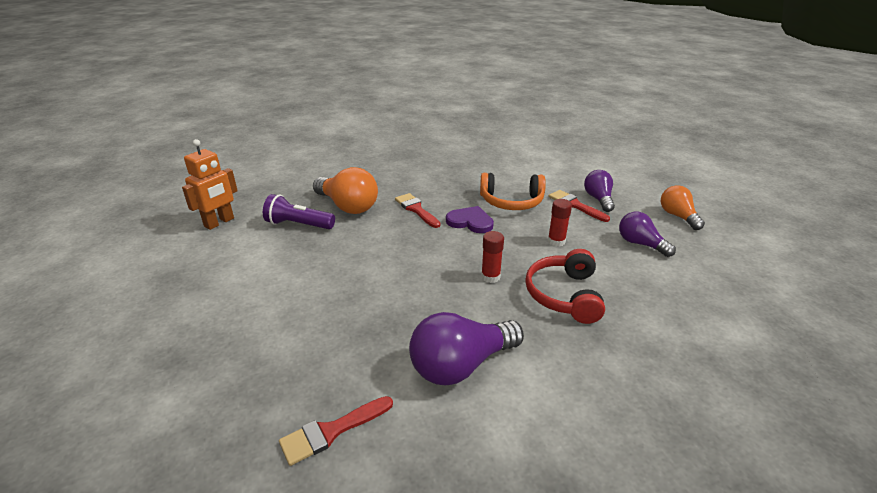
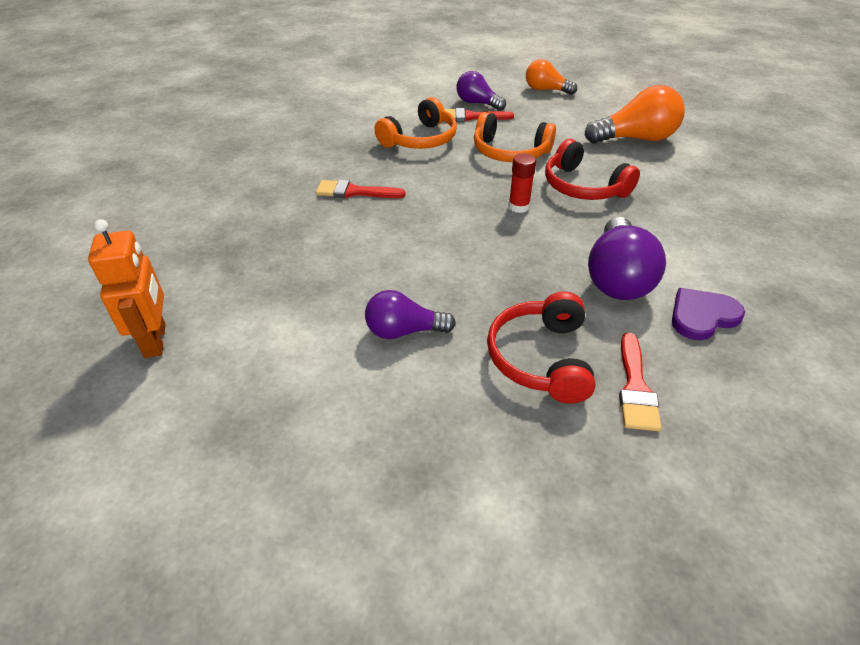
camera: 50 degrees left, 10 degrees up
(298, 224) = (264, 278): purple flashlight -> none
(323, 365) = (541, 358): none -> red headphones
(348, 206) = (280, 229): orange light bulb -> orange light bulb (635, 139)
(470, 222) = (421, 175): purple heart -> purple heart (702, 316)
(556, 241) = (509, 152): red glue stick -> orange headphones
(640, 244) = (560, 122): purple light bulb -> purple light bulb (404, 331)

